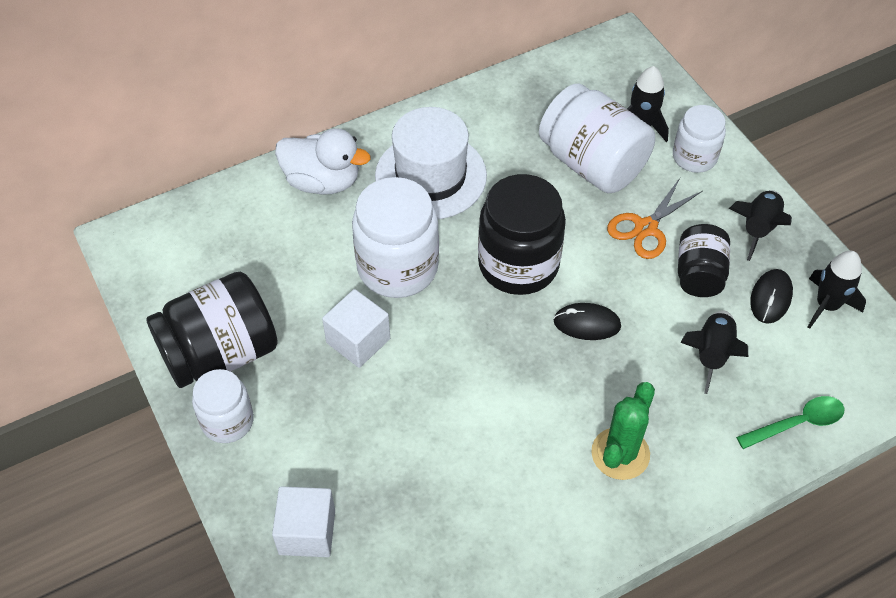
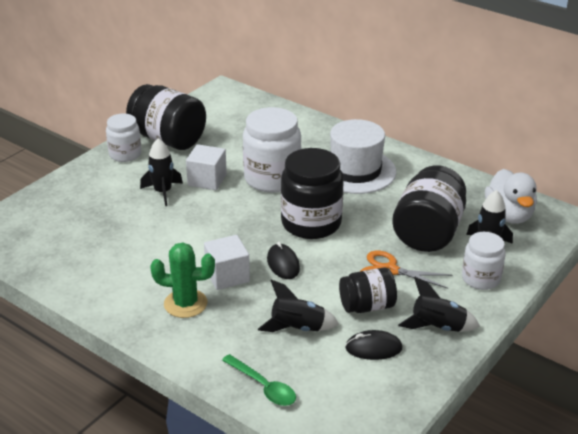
camera: 65 degrees right, 20 degrees down
(307, 532) = (67, 199): white cube -> white cube (227, 276)
(322, 181) = (316, 135): white duck -> white duck (509, 215)
(592, 163) = (428, 232): white jar -> black jar
(827, 305) = (390, 381): black rocket -> black rocket (163, 192)

